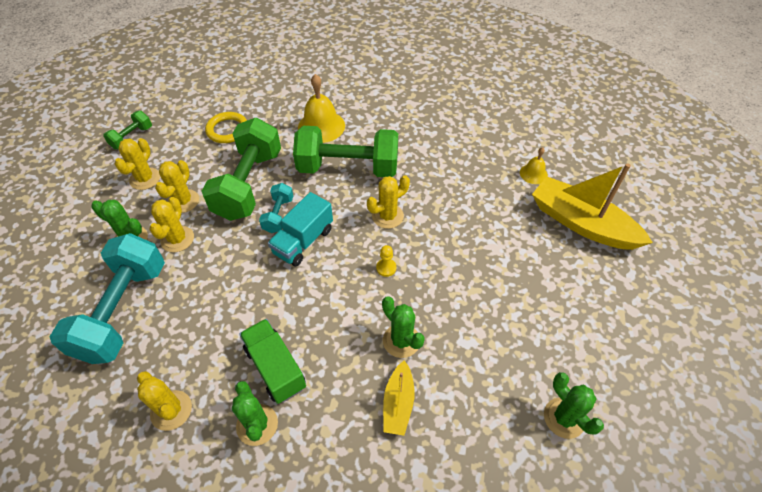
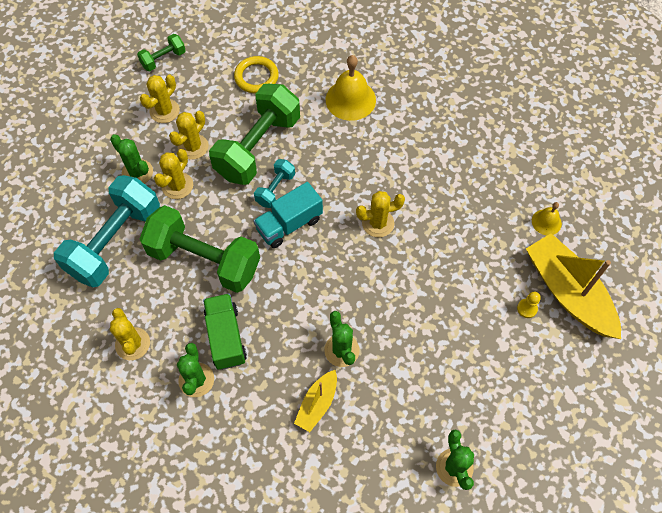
camera: 20 degrees right, 10 degrees up
(348, 168) = (359, 157): green dumbbell -> green dumbbell (204, 260)
(386, 268) = (355, 276): yellow pawn -> yellow pawn (527, 308)

